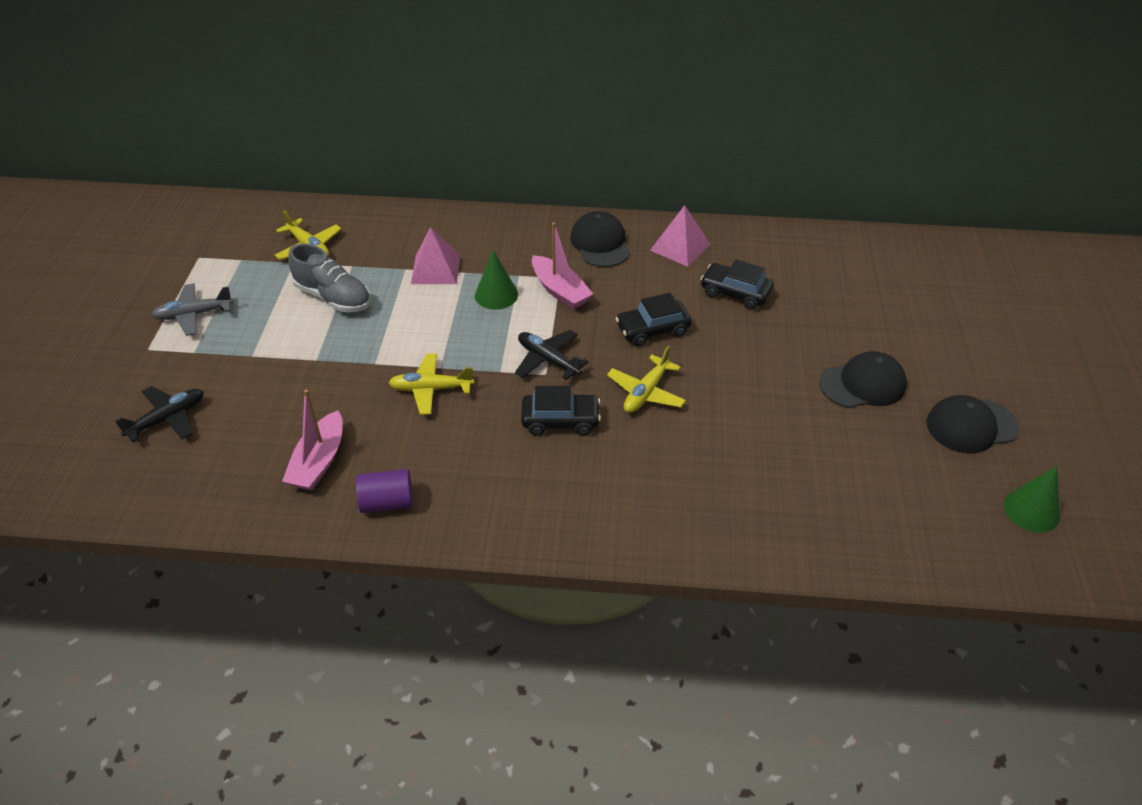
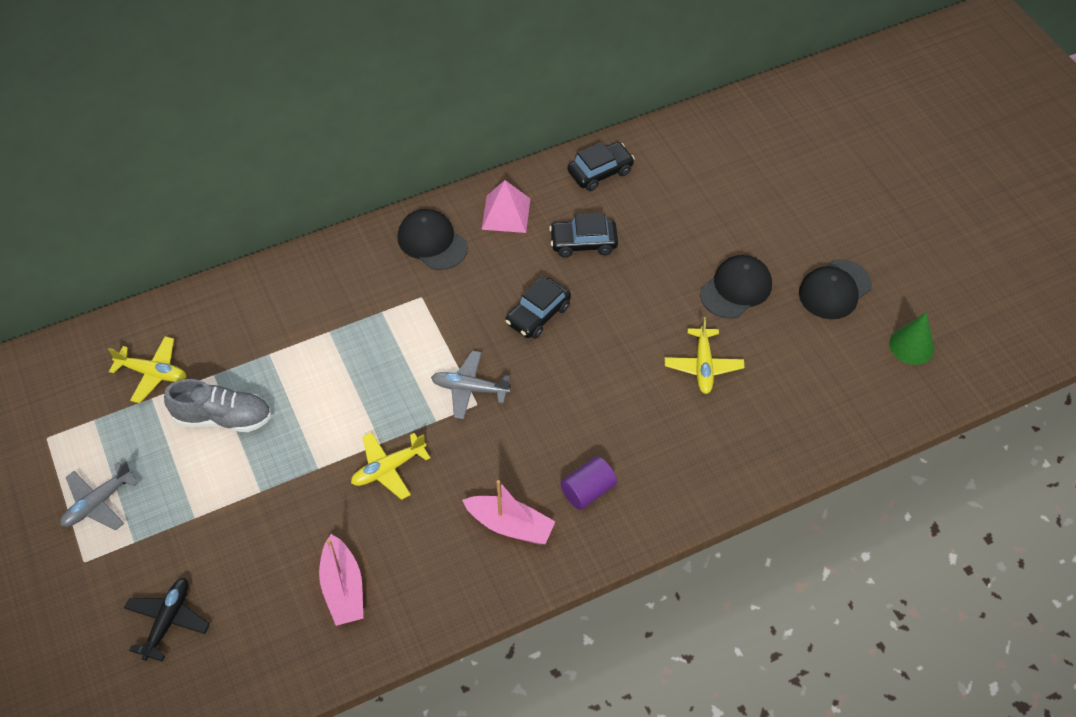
camera: 30 degrees left, 10 degrees up
(387, 502) = (431, 594): purple cylinder -> purple cylinder (588, 490)
(435, 269) = (299, 341): pink pyramid -> none
(496, 295) = (376, 342): green cone -> none
(548, 360) = (469, 389): black plane -> grey plane
(560, 290) = (430, 311): pink boat -> pink boat (510, 525)
(560, 420) = (520, 443): black car -> black car (600, 172)
(646, 392) = (572, 381): yellow plane -> yellow plane (703, 366)

